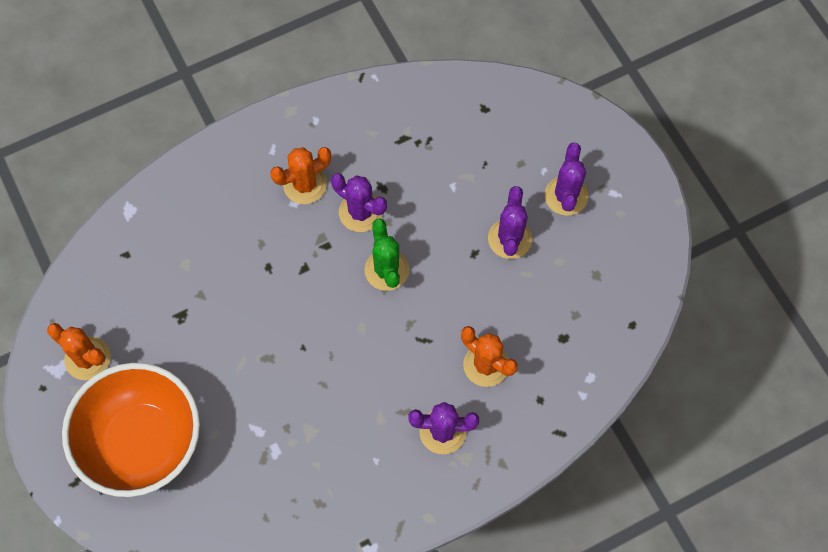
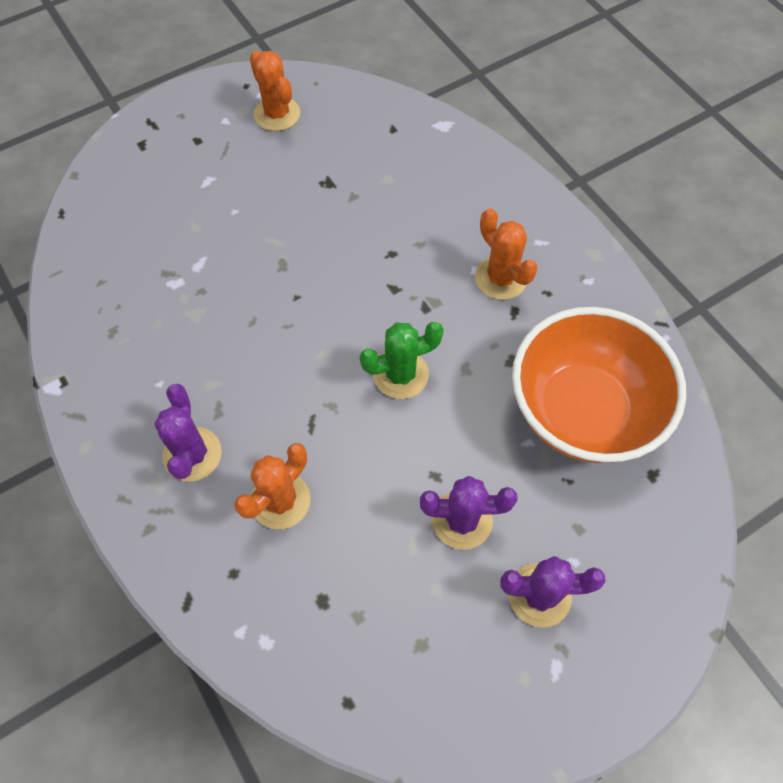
camera: 85 degrees right, 5 degrees down
(87, 358) = (277, 114): orange cactus -> orange cactus turned 60 degrees counterclockwise
(142, 442) = (188, 168): orange bowl -> orange bowl (582, 411)
(360, 212) = (474, 339): purple cactus -> none

